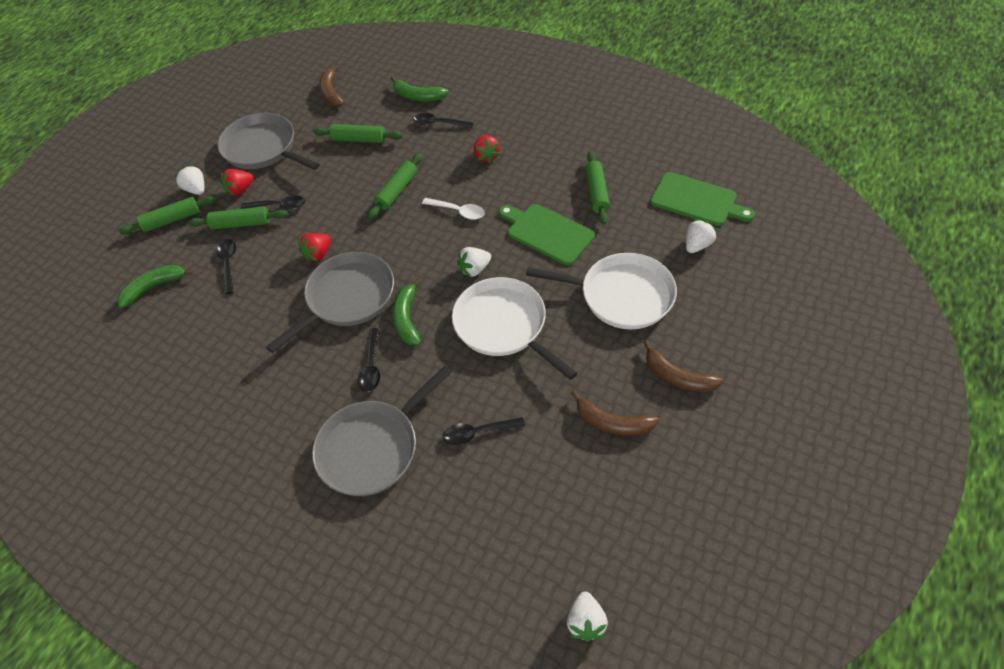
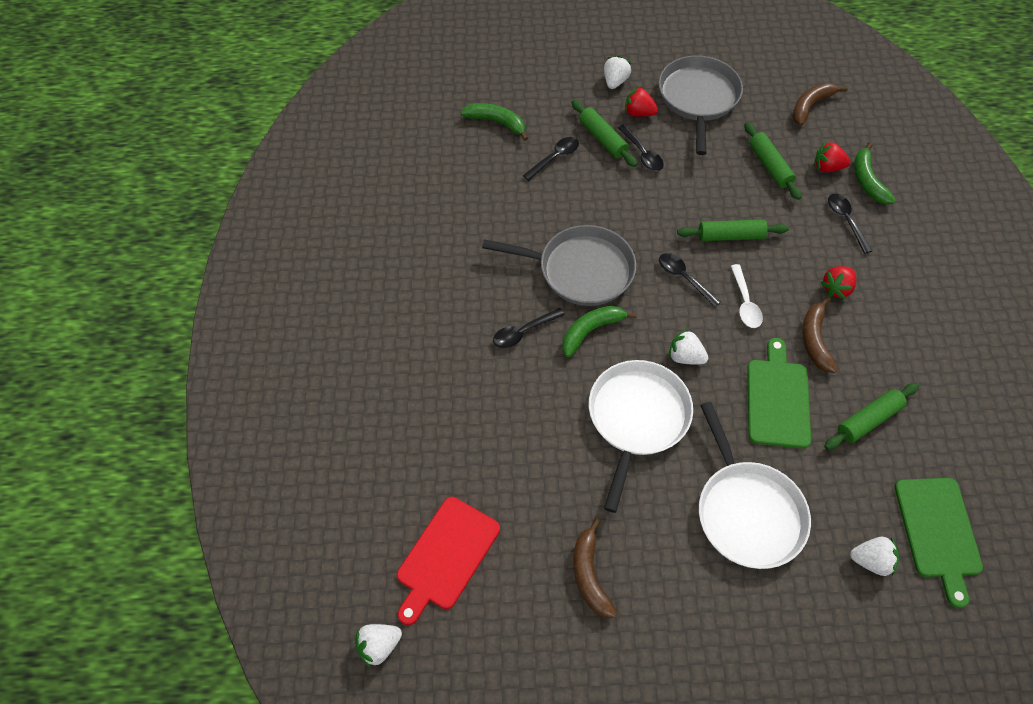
camera: 55 degrees right, 5 degrees up
(172, 220) = (570, 87): green rolling pin -> none
(318, 254) = (612, 218): red strawberry -> red strawberry (827, 167)
(372, 448) = (445, 381): grey pan -> none
(477, 433) = (508, 458): black spoon -> black spoon (684, 278)
(535, 525) = (446, 556): none -> red cutting board
(677, 376) = (682, 615): brown banana -> brown banana (815, 339)

